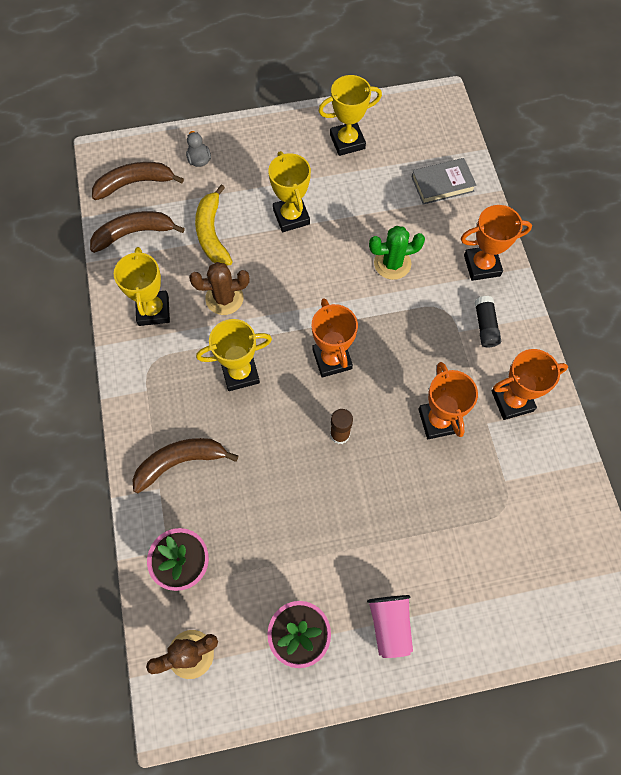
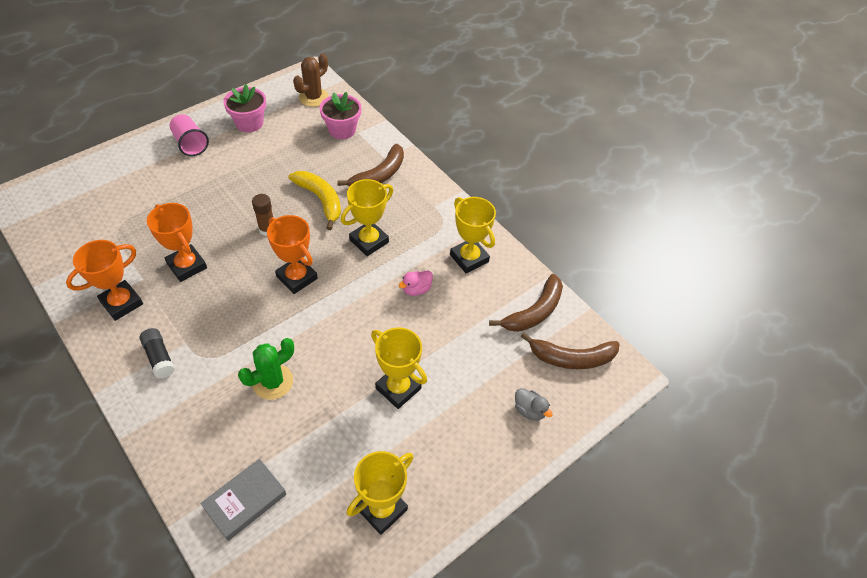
camera: 150 degrees right, 15 degrees down
(135, 183) = (571, 358): brown banana -> brown banana turned 45 degrees clockwise
(212, 233) = (464, 340): yellow banana -> yellow banana (320, 200)
(224, 298) = (416, 289): brown cactus -> pink duck
(482, 265) = (175, 418): orange trophy -> none

